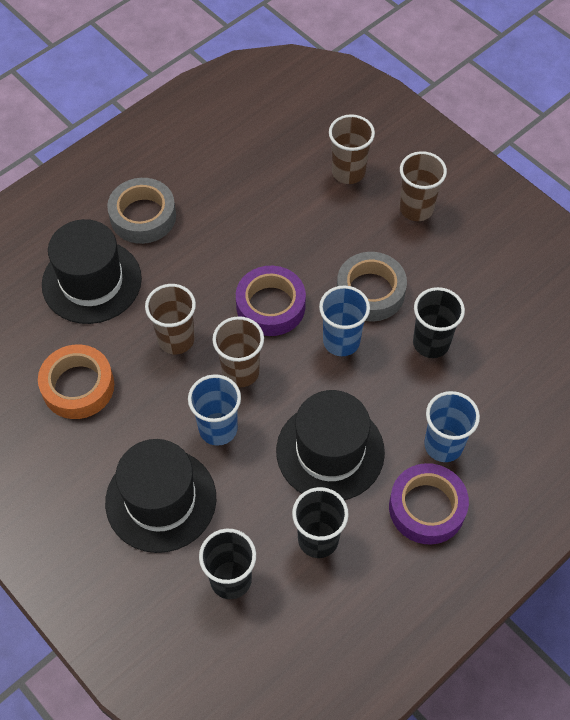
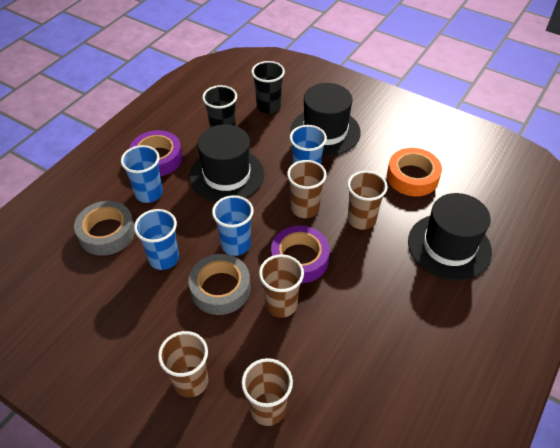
camera: 165 degrees right, 10 degrees down
(143, 216) = (442, 311): grey tape -> grey tape (107, 233)
(308, 260) = (281, 304): none -> brown cup
(431, 343) = (164, 258): black cup -> blue cup

